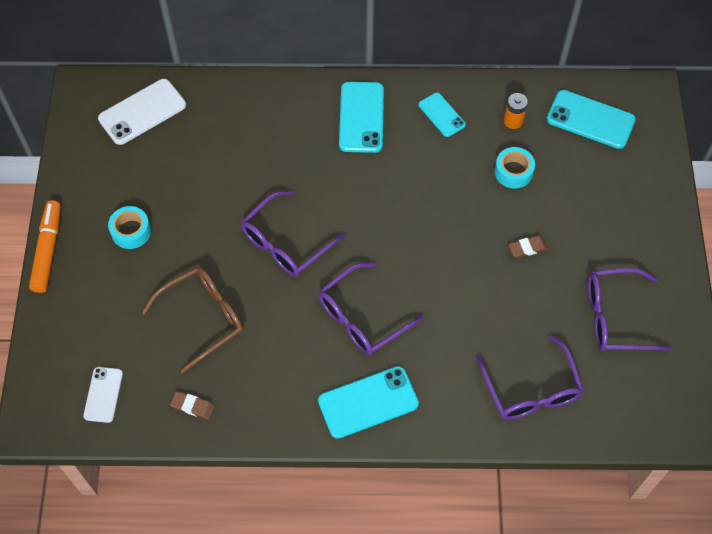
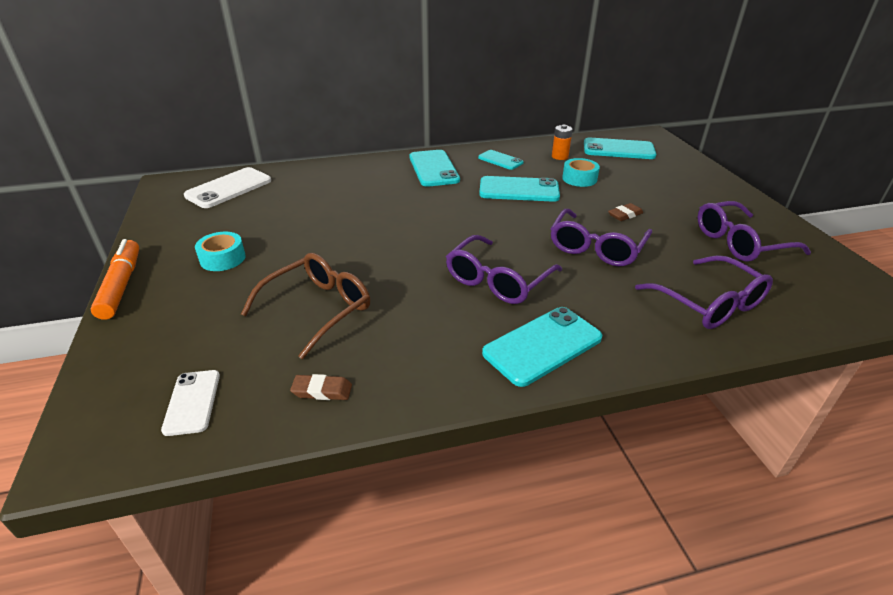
camera: 15 degrees left, 25 degrees down
(285, 243) = (394, 243): purple glasses -> purple glasses (596, 248)
(438, 179) = (519, 190): none -> turquoise phone

